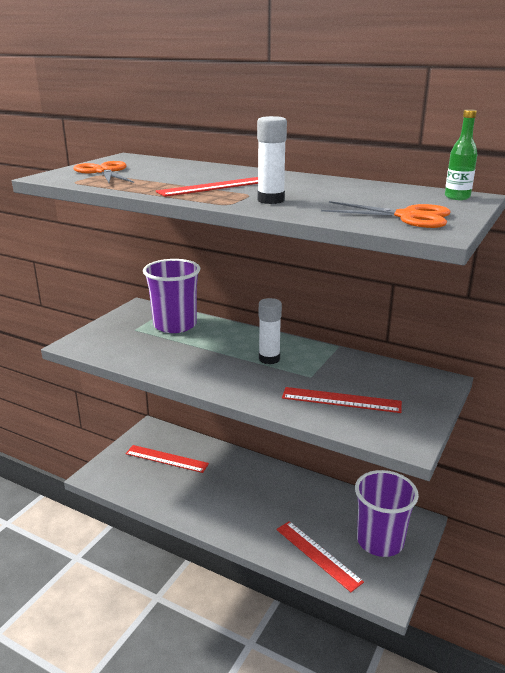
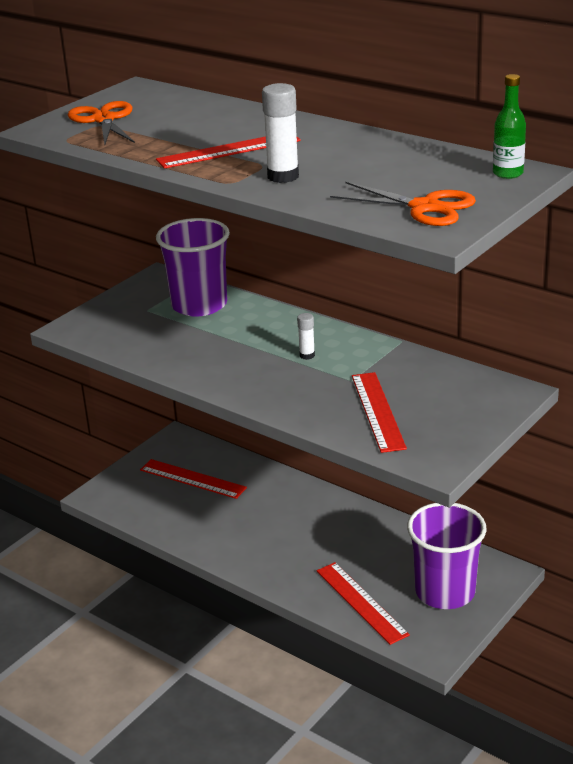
camera: 10 degrees right, 5 degrees up
(269, 359) = (307, 355): white glue stick -> white glue stick, size x0.57
(341, 400) = (377, 411): red ruler -> red ruler turned 60 degrees clockwise

